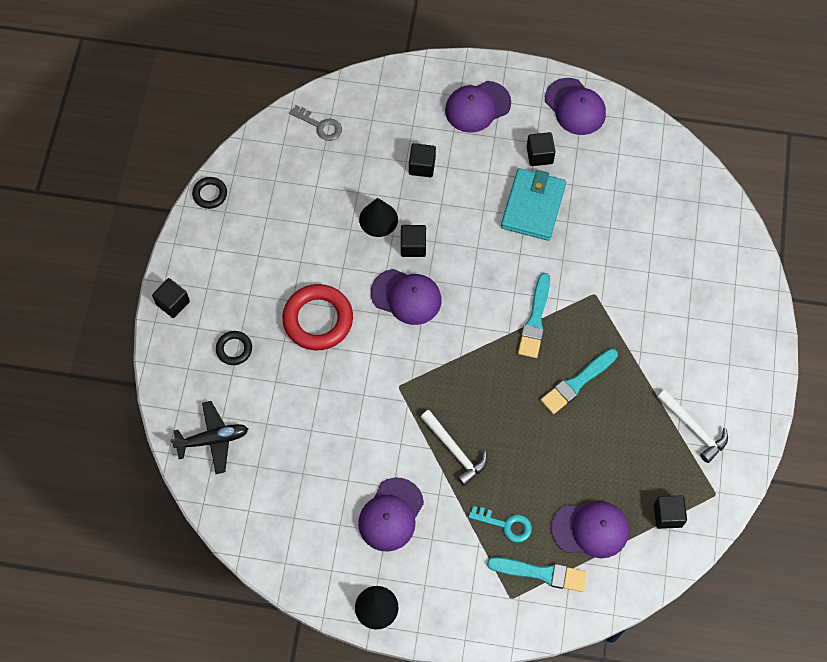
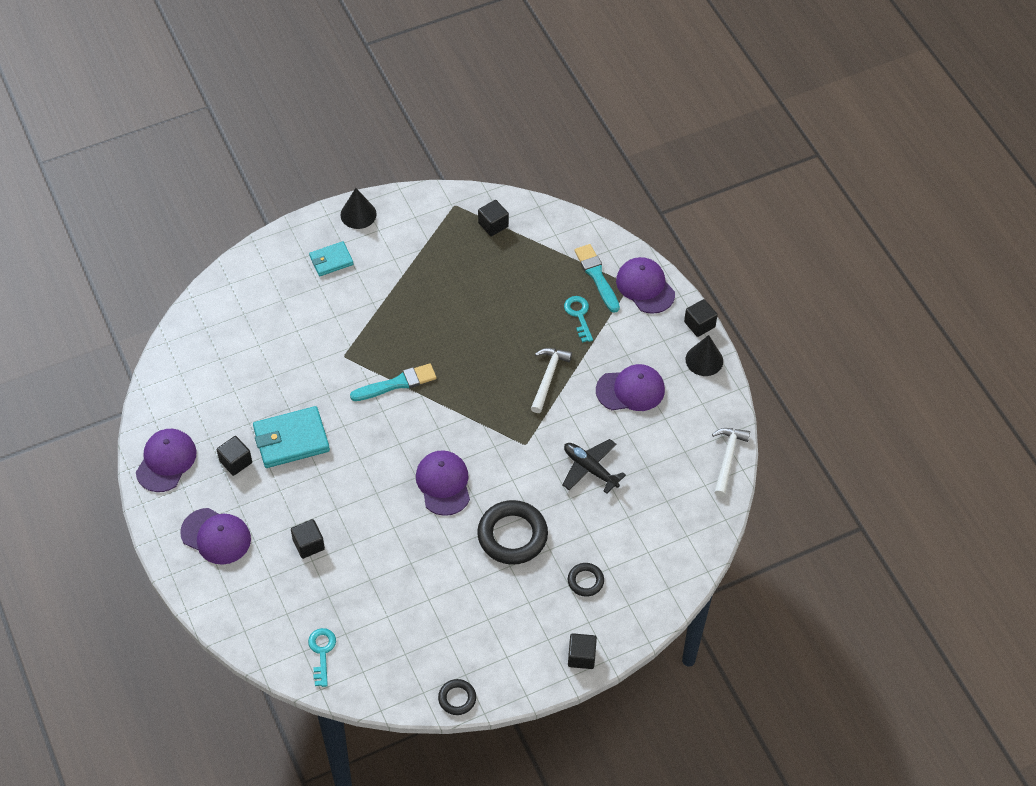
camera: 125 degrees left, 10 degrees down
(212, 440) = (672, 546): black plane -> black plane (590, 469)
(318, 320) = (512, 535): red ring -> black ring
(320, 126) = (322, 652): grey key -> turquoise key
(378, 219) = (385, 547): black cone -> black cone (358, 214)
(413, 246) = (392, 506): black cube -> black cube (699, 324)
(577, 382) = (430, 329): turquoise brush -> none
(590, 529) = (540, 264): purple cap -> purple cap (645, 287)
(693, 429) = (413, 240): white hammer -> white hammer (728, 458)
(713, 343) = (331, 260): none -> turquoise wallet

